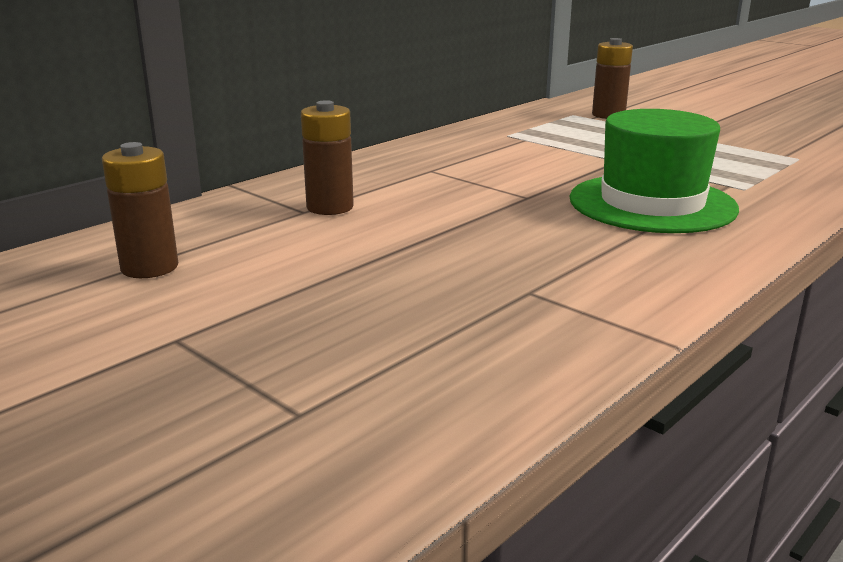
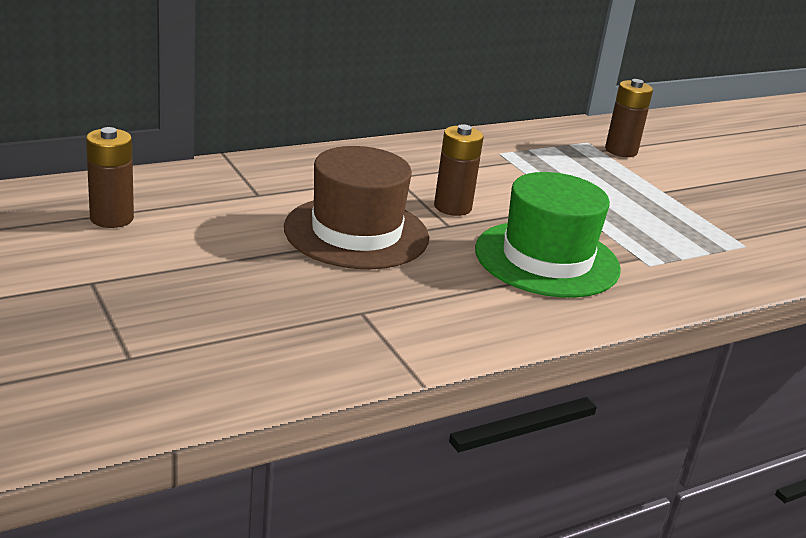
camera: 15 degrees right, 5 degrees up
(330, 207) = (280, 196): brown battery -> brown battery (452, 207)
(443, 222) = (356, 233): none -> brown hat

